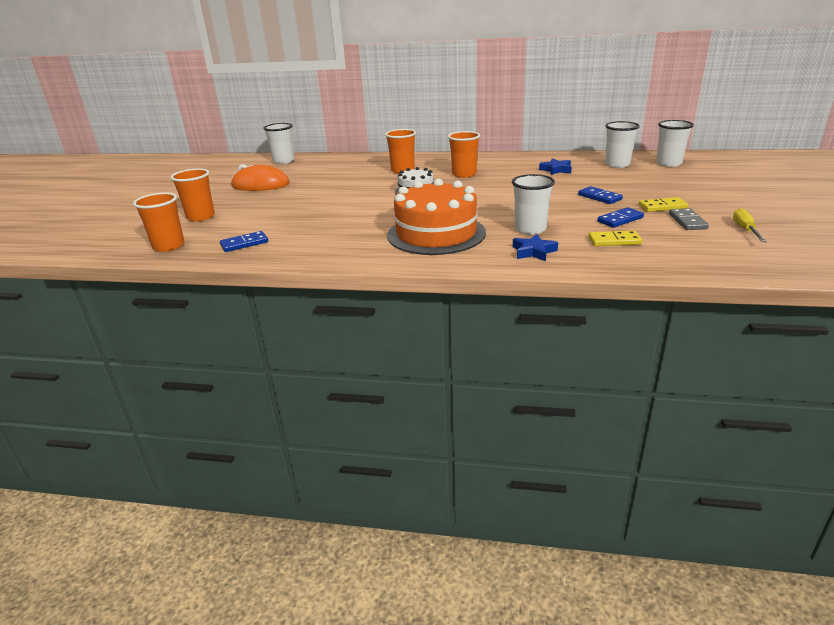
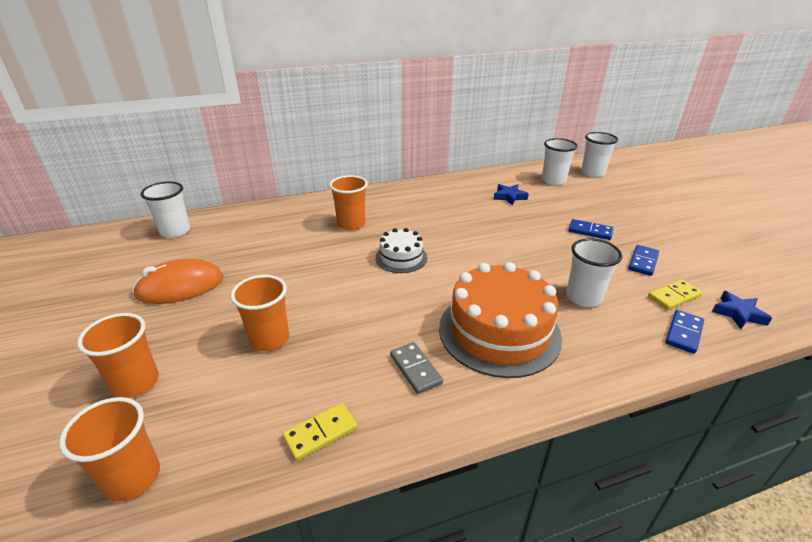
camera: 30 degrees left, 5 degrees up
(244, 244) = (264, 429): blue domino -> blue domino (684, 333)
(464, 174) = (426, 219): orange cup -> orange cup (269, 339)
(533, 252) = (626, 336): blue star -> blue star (738, 313)
(662, 207) = (654, 235): yellow domino -> yellow domino (320, 433)
(687, 221) = (695, 251): grey domino -> grey domino (415, 369)
(745, 229) = (747, 253): yellow screwdriver -> none

